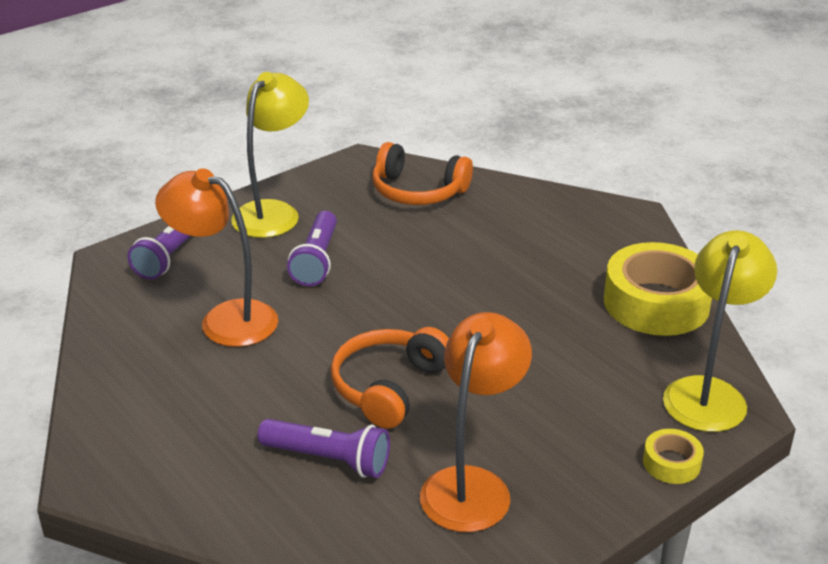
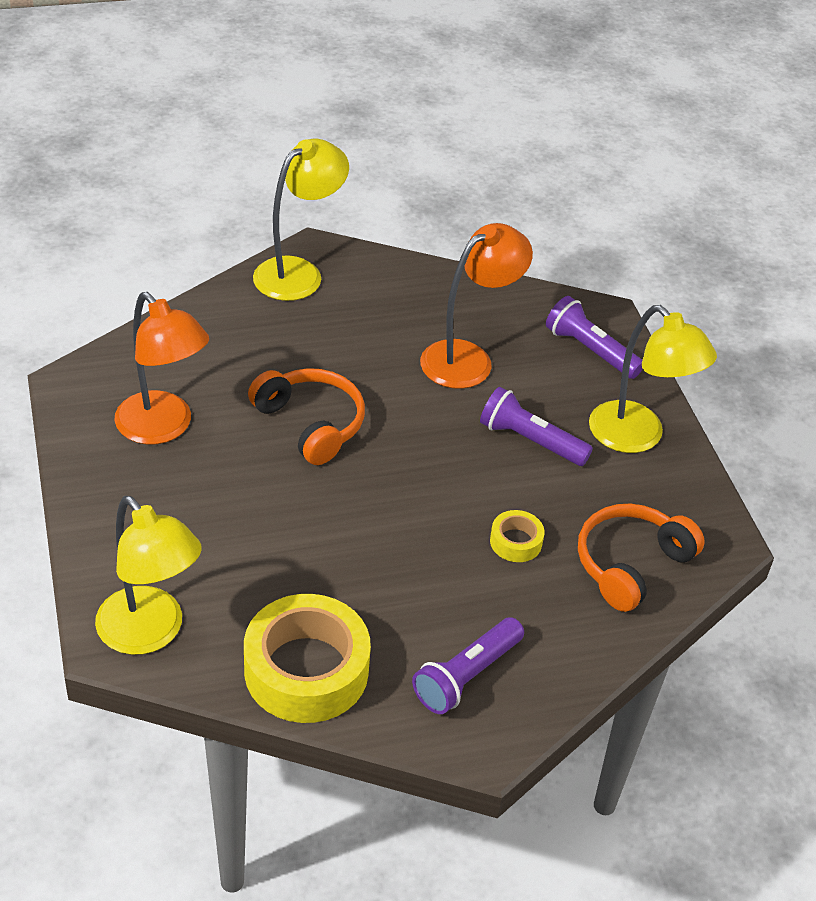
camera: 110 degrees right, 10 degrees up
(143, 478) = (298, 272): none -> yellow lamp
(328, 459) = (250, 363): purple flashlight -> purple flashlight (467, 676)
(671, 463) = (91, 557): yellow tape -> yellow tape (516, 542)

